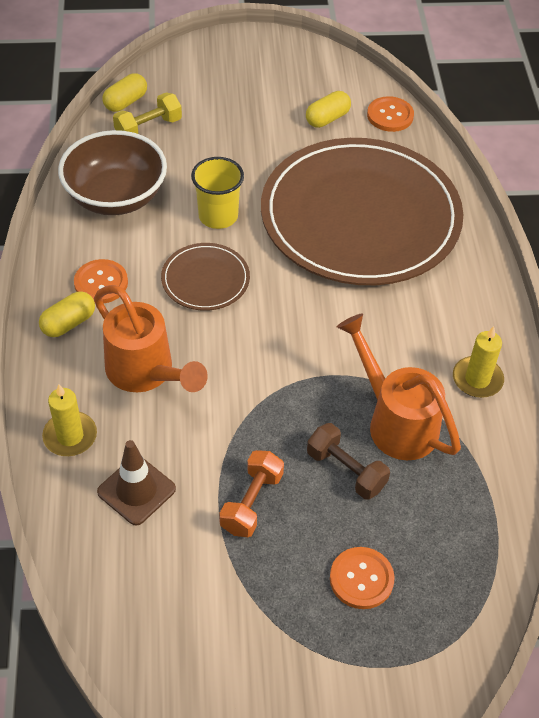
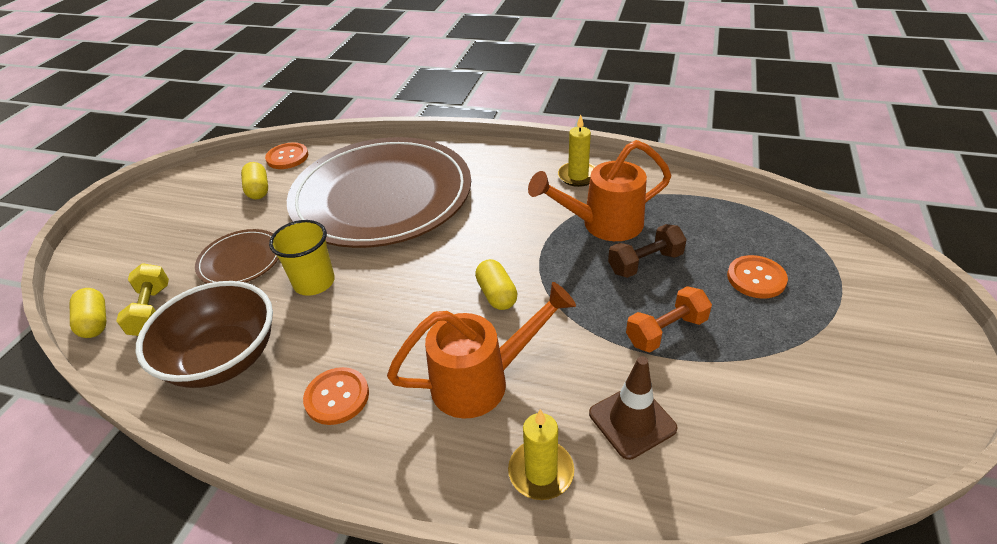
camera: 65 degrees left, 10 degrees down
(68, 323) = (376, 441): yellow capsule -> yellow capsule (496, 294)
(205, 279) = (387, 308): brown plate -> brown plate (240, 260)
(251, 503) = (666, 331): orange dumbbell -> orange dumbbell turned 75 degrees counterclockwise

